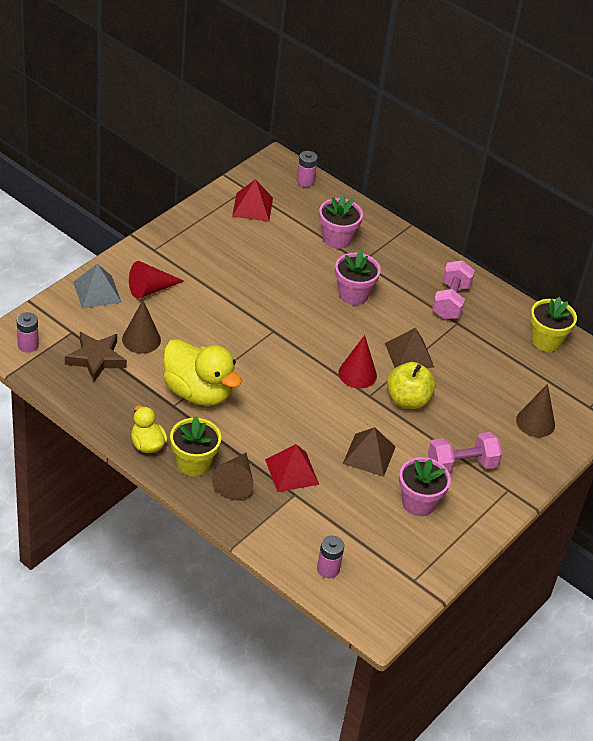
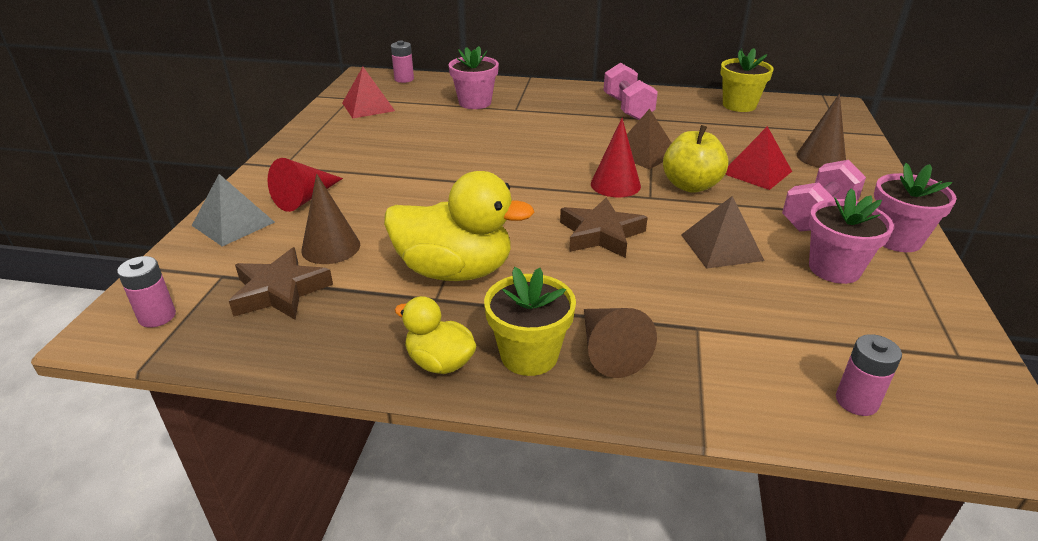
camera: 25 degrees left, 10 degrees down
(291, 471) = (662, 304): red pyramid -> red pyramid (756, 172)
(306, 408) = (601, 234): none -> brown star
(353, 294) = (535, 131): pink flower pot -> pink flower pot (896, 239)

